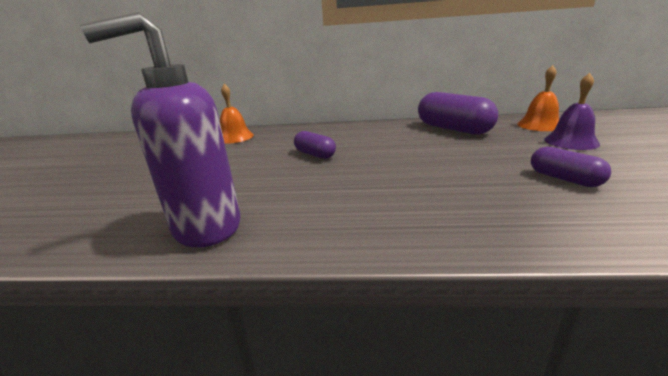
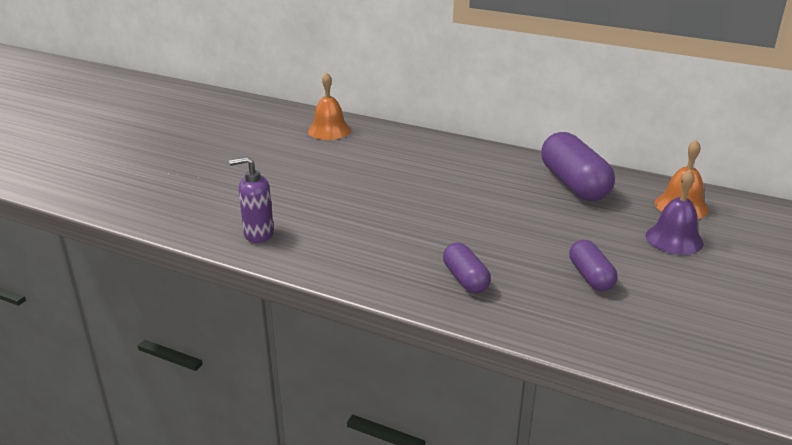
camera: 20 degrees right, 5 degrees up
(206, 227) = (258, 234): purple soap dispenser -> purple soap dispenser, size x0.55
(315, 154) = (392, 180): purple capsule -> purple capsule (465, 279)

